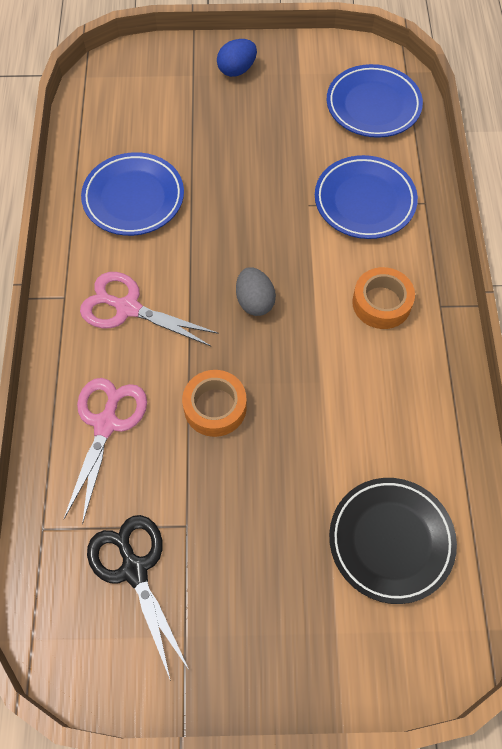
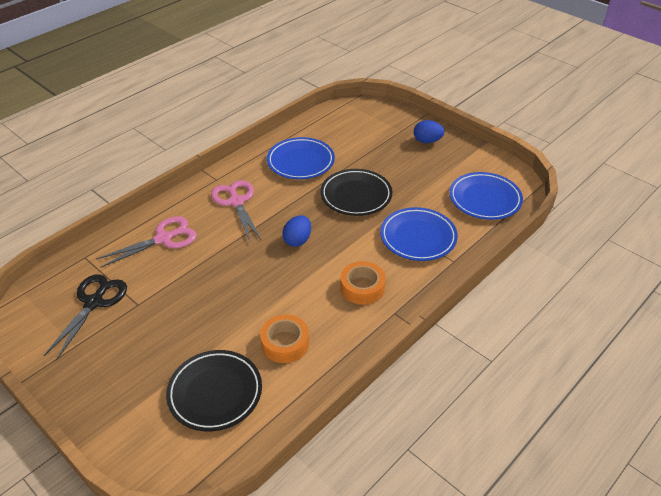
camera: 45 degrees right, 20 degrees down
(215, 407) = (217, 268): orange tape -> orange tape (285, 343)
(247, 197) = (356, 196): none -> black plate
(255, 301) = (297, 240): grey egg -> blue egg

